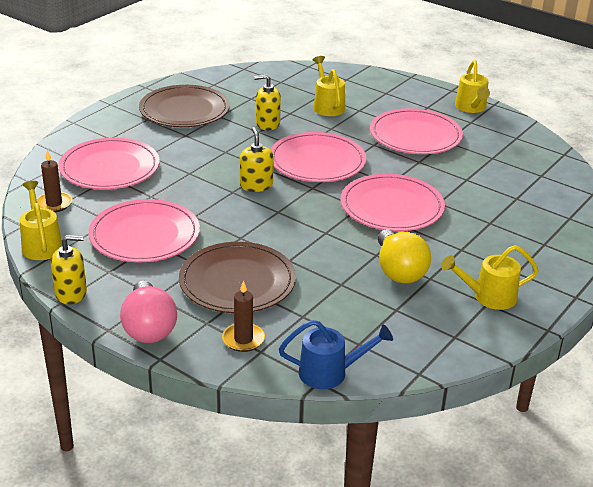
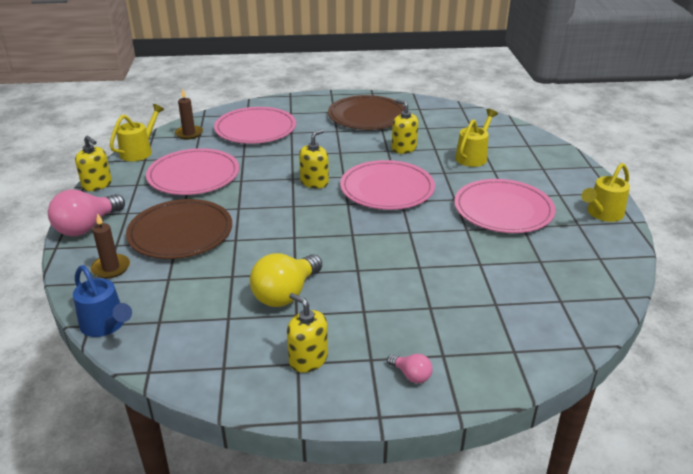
camera: 50 degrees right, 0 degrees up
(392, 207) = (375, 248): pink plate -> none
(488, 297) = (308, 359): yellow watering can -> yellow soap dispenser
(550, 265) = (411, 375): none -> pink light bulb

